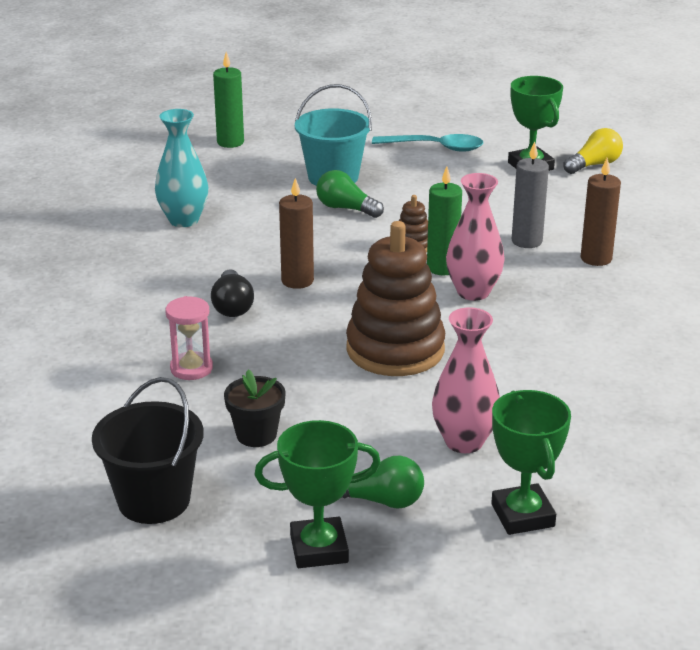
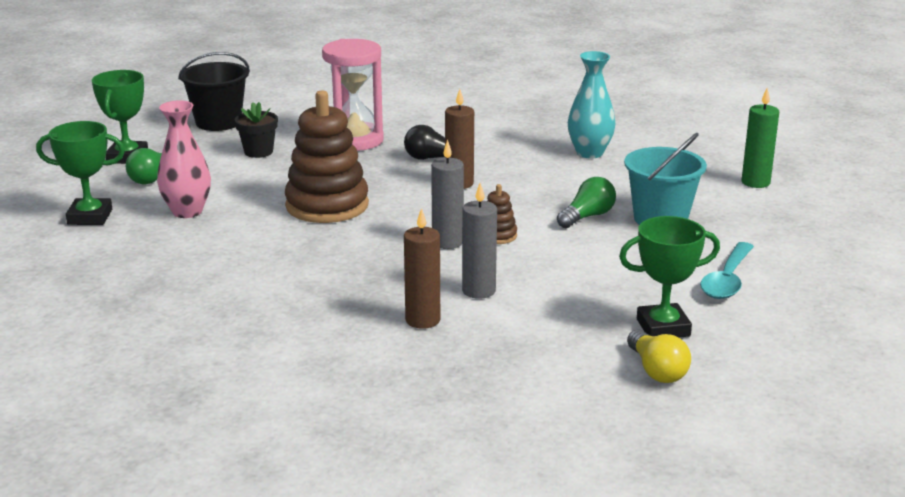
camera: 105 degrees right, 5 degrees down
(191, 368) = (355, 140): pink hourglass -> pink hourglass, size x1.83
(442, 268) = (447, 242): green candle -> grey candle
(473, 292) = (395, 249): pink vase -> none

